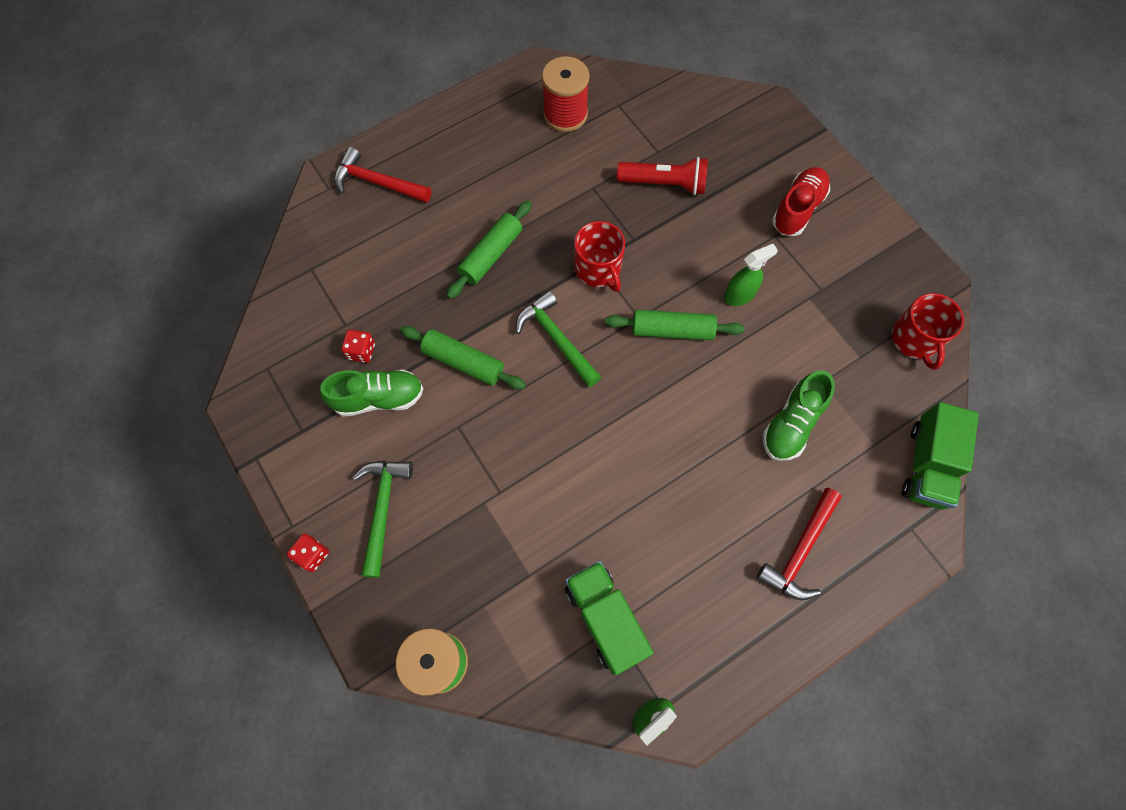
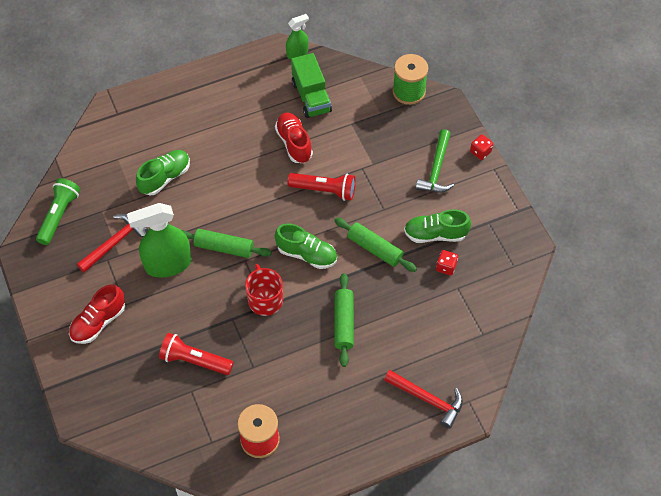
camera: 170 degrees left, 10 degrees down
(491, 255) = (343, 323): green rolling pin -> green rolling pin turned 45 degrees counterclockwise
(550, 443) = (324, 190): none -> red flashlight
(556, 339) = (307, 254): green hammer -> green shoe
(614, 519) = (294, 143): none -> red shoe
(739, 295) = (167, 264): green spray bottle -> green spray bottle, size x1.84
(800, 551) = (188, 112): red hammer -> red hammer (114, 243)
(915, 340) = (59, 215): red mug -> green flashlight
(927, 465) = (90, 143): green truck -> none

